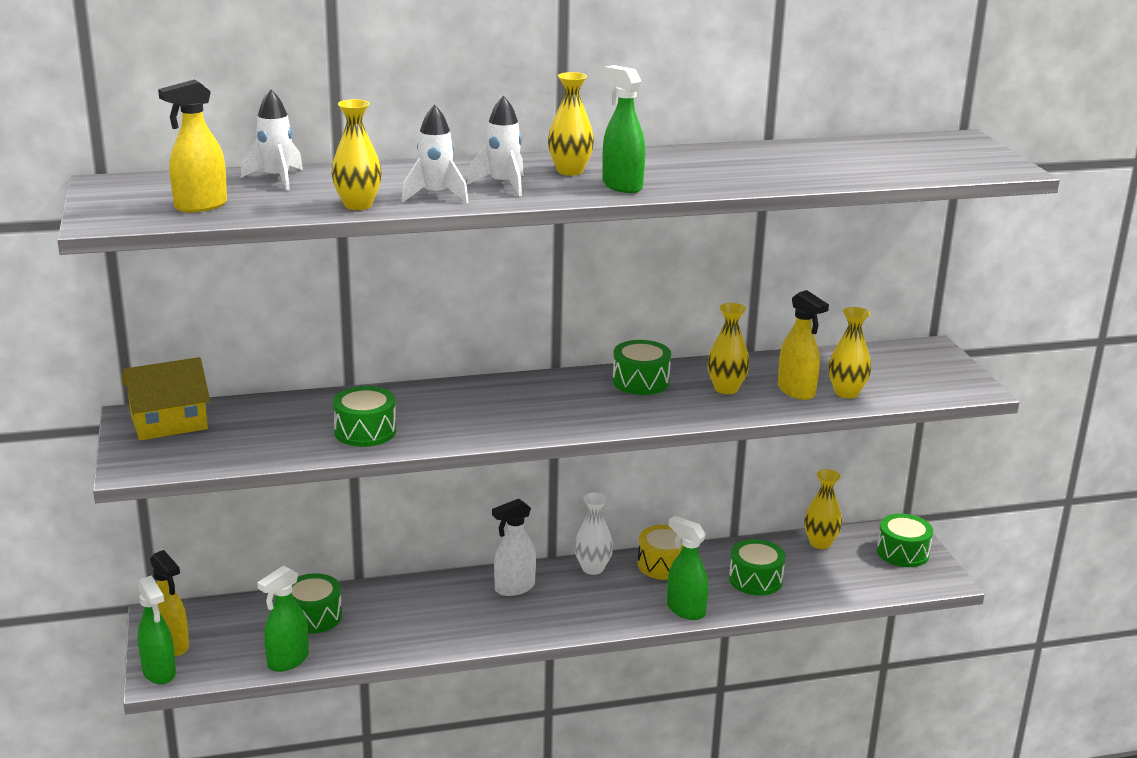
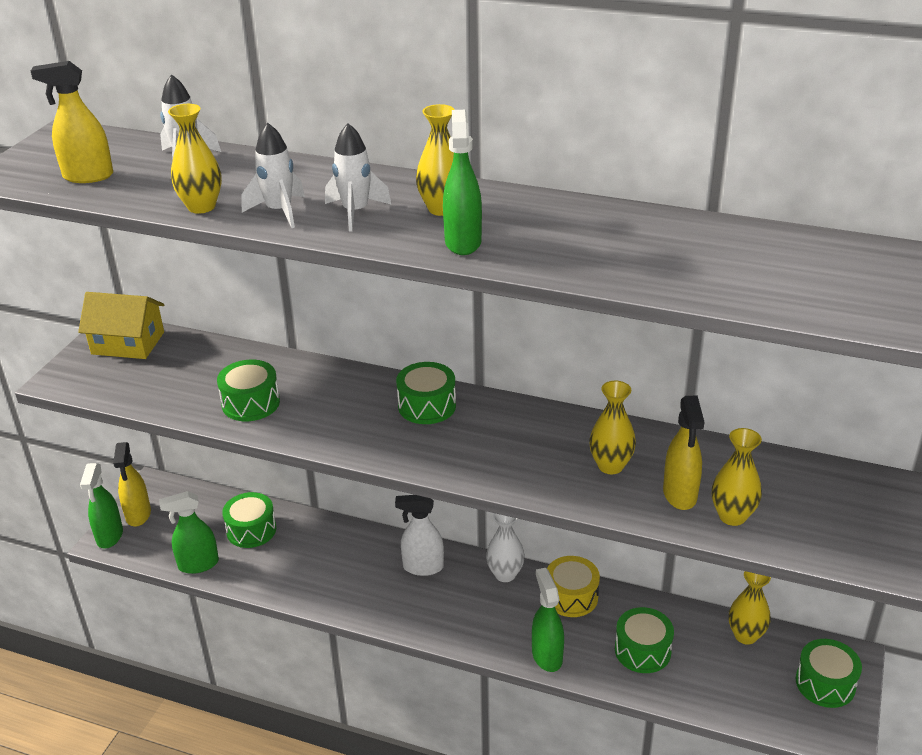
camera: 35 degrees right, 10 degrees up
(640, 381) = (537, 428): green drum -> green drum (427, 406)

